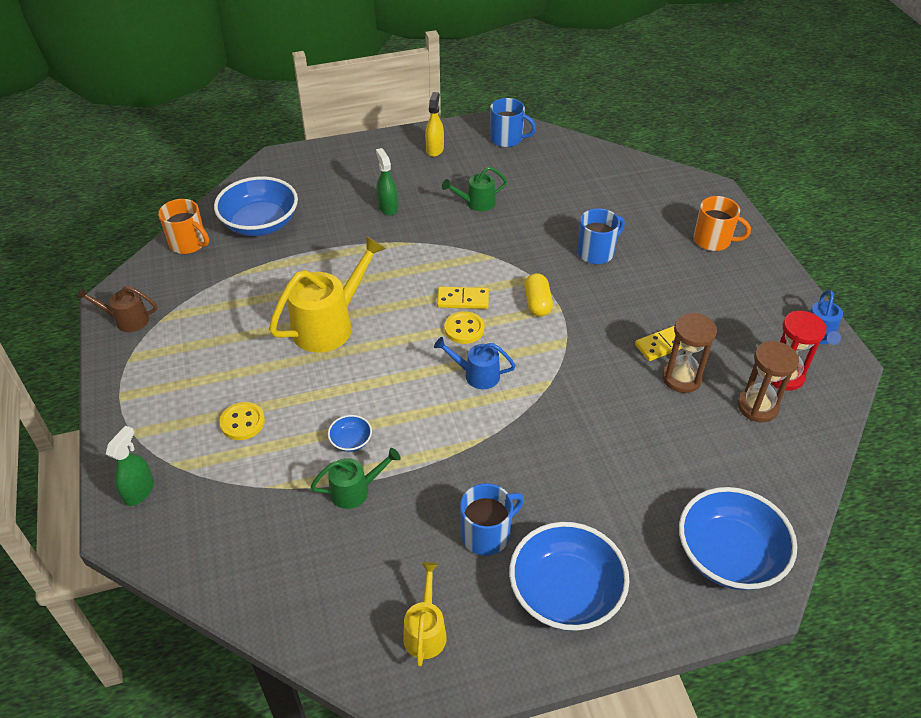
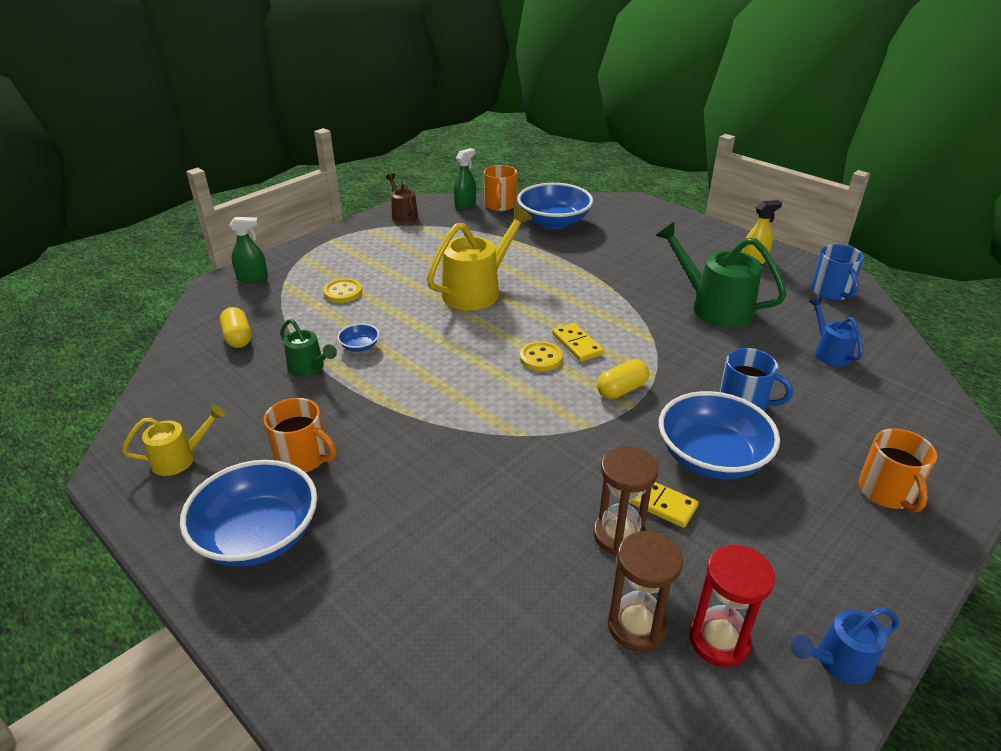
camera: 60 degrees right, 10 degrees down
(253, 535) = (238, 338): none -> yellow capsule
(330, 324) = (477, 290): yellow watering can -> yellow watering can turned 60 degrees counterclockwise
(388, 207) = (645, 266): green spray bottle -> green spray bottle (465, 205)
(476, 203) = (713, 307): green watering can -> green watering can, size x1.83
(476, 375) = (490, 385): blue watering can -> blue watering can (829, 352)
(487, 534) = (303, 458): blue mug -> orange mug
(729, 555) = (374, 666): blue bowl -> blue bowl (711, 458)

